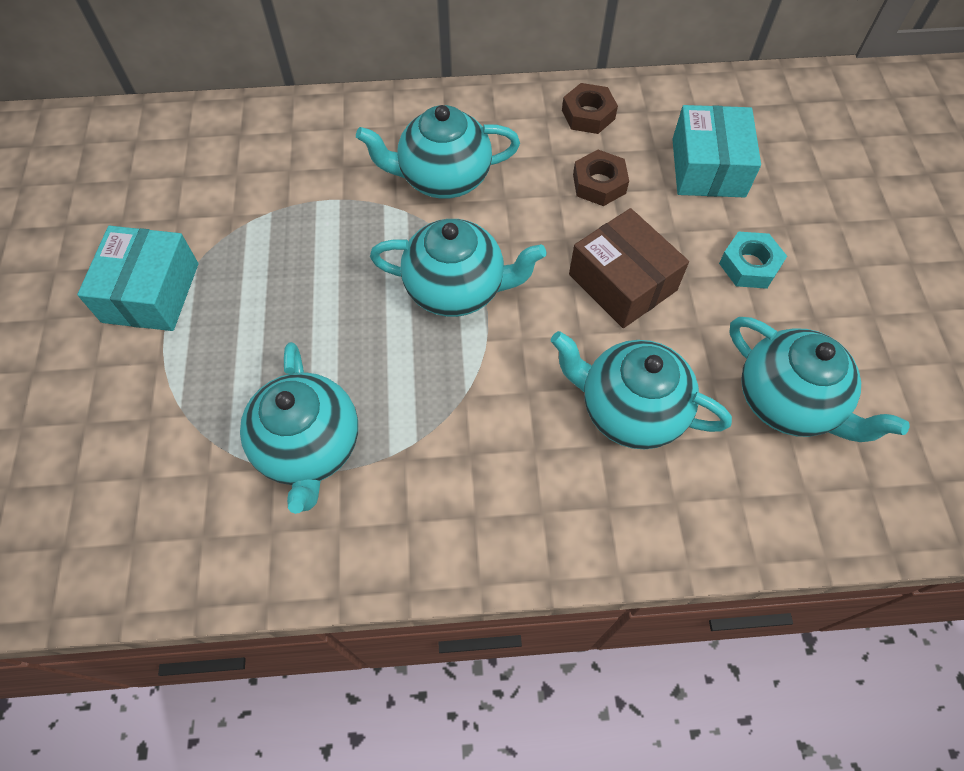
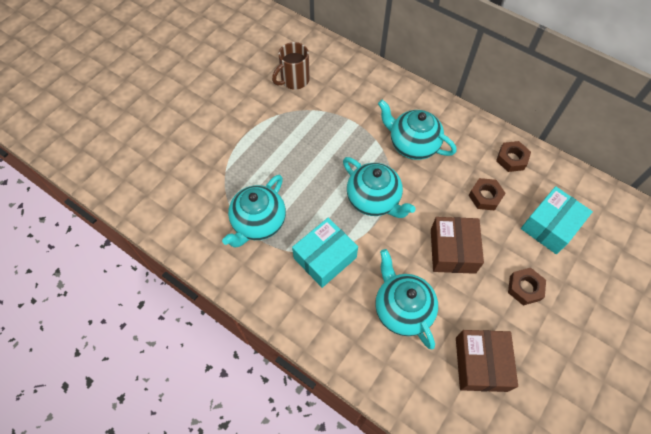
camera: 40 degrees right, 0 degrees up
(151, 292) = (252, 115): turquoise box -> turquoise box (325, 258)
(178, 197) = (294, 80): none -> brown mug
(749, 265) = (524, 288): turquoise nut -> brown nut
(788, 402) = (481, 364): turquoise teapot -> brown box

